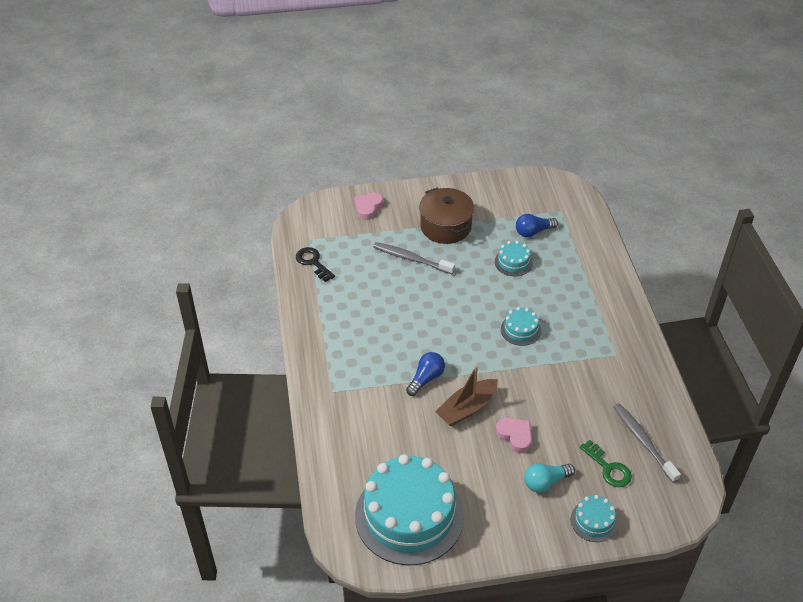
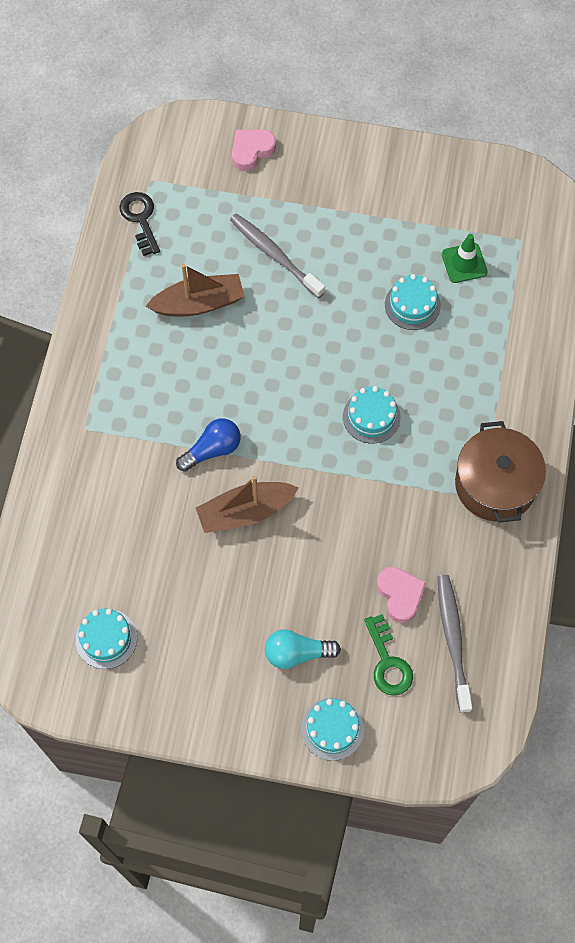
camera: 20 degrees right, 20 degrees up
(375, 298) = (199, 303): none -> brown boat
(409, 515) = (106, 638): turquoise cake -> turquoise cake, size x0.43
(445, 226) = (345, 216): brown pot -> brown pot (495, 484)
(515, 436) = (289, 574): pink heart -> pink heart (400, 595)
(533, 232) = (464, 263): blue light bulb -> green traffic cone

